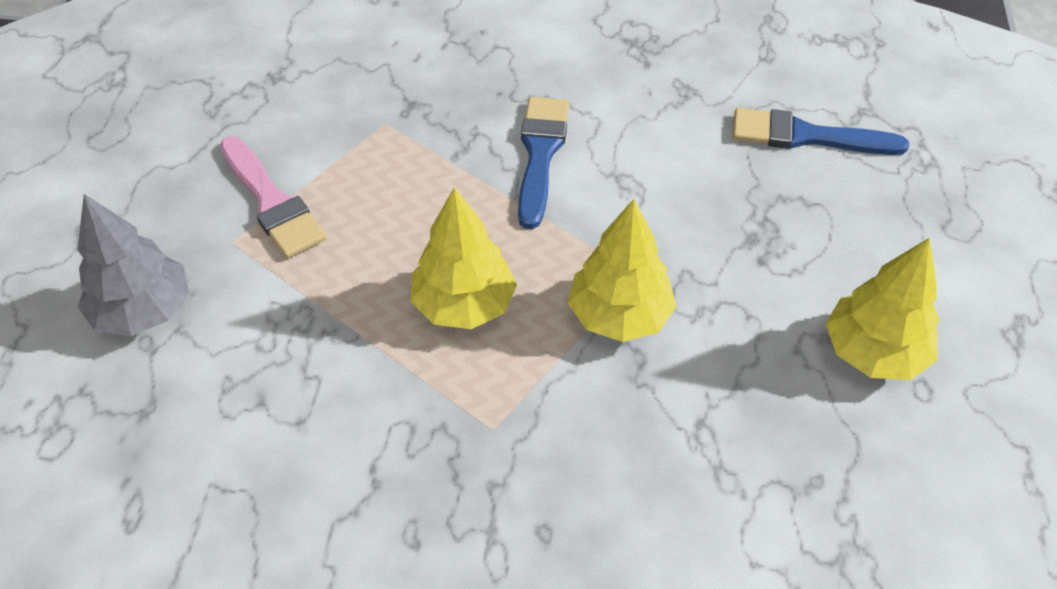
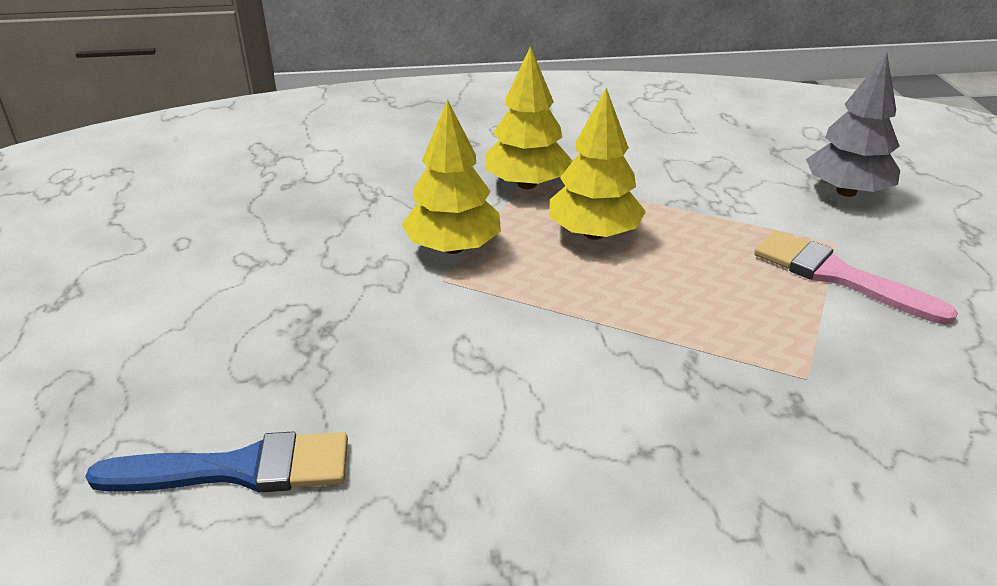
camera: 165 degrees right, 15 degrees down
(540, 154) = (594, 375): blue brush -> none
(873, 353) = (218, 258): yellow tree -> yellow tree (527, 184)

